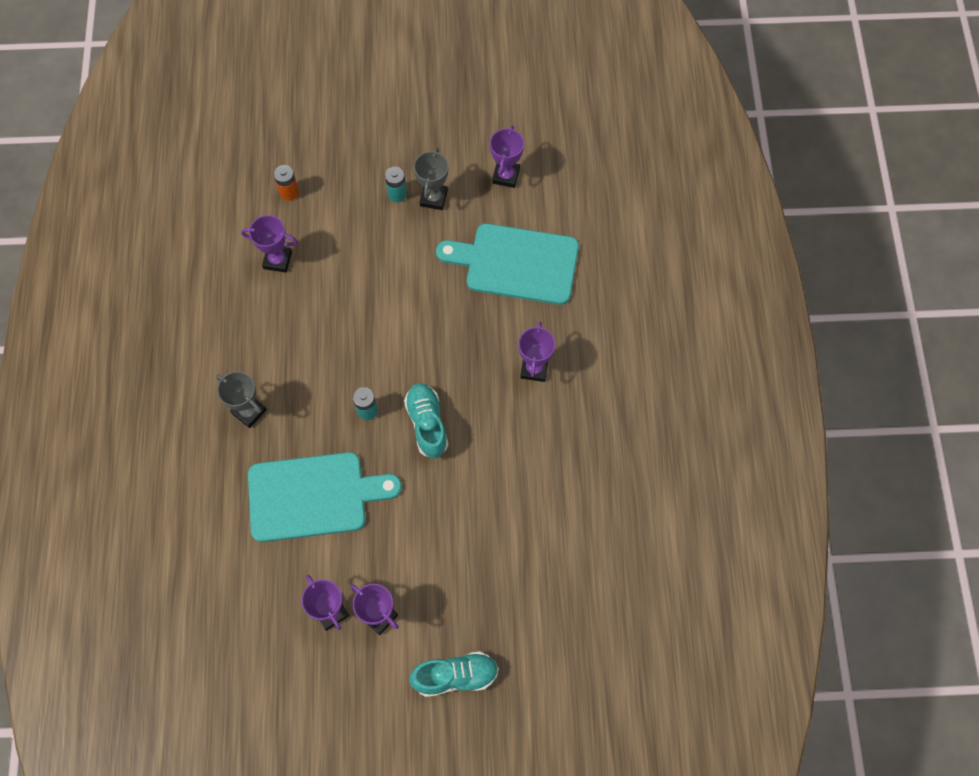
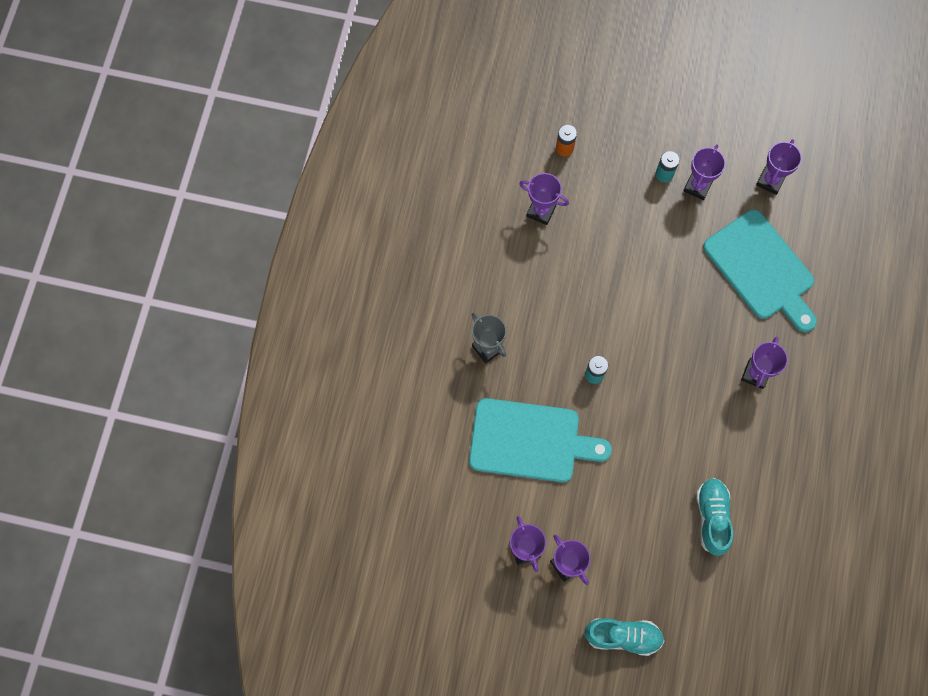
camera: 15 degrees right, 5 degrees up
(427, 424) = (646, 401): turquoise shoe -> turquoise shoe (712, 517)
(433, 198) = (697, 186): grey trophy -> purple trophy
(516, 263) = (761, 269): turquoise cutting board -> turquoise cutting board turned 150 degrees counterclockwise

